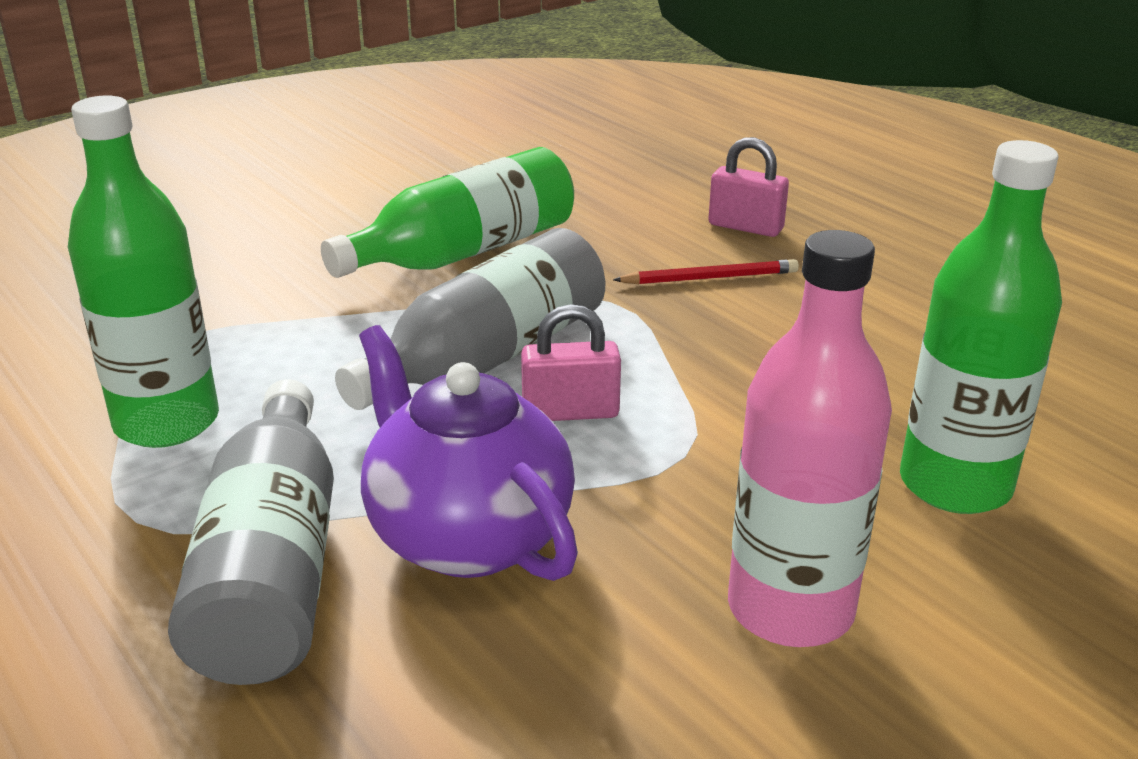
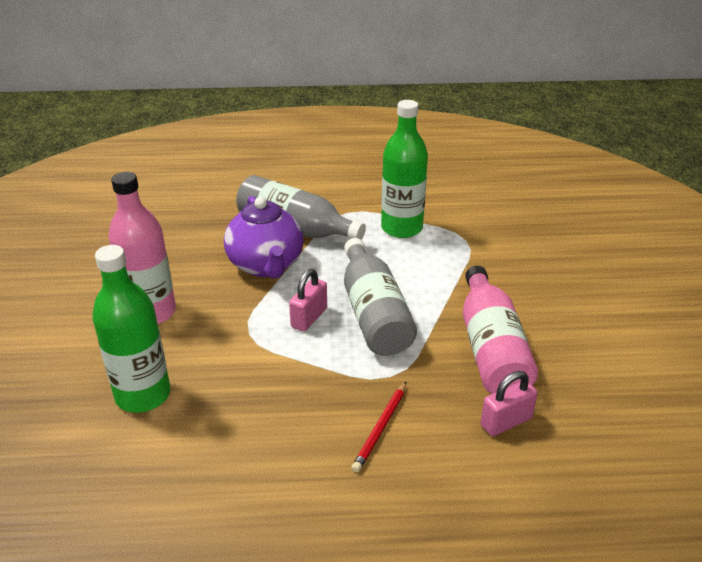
camera: 125 degrees right, 5 degrees up
(464, 252) = (491, 348): green bottle -> pink bottle
(467, 535) = (266, 265): purple teapot -> purple teapot turned 75 degrees clockwise
(745, 227) = (433, 489): pink padlock -> pink padlock (506, 422)

